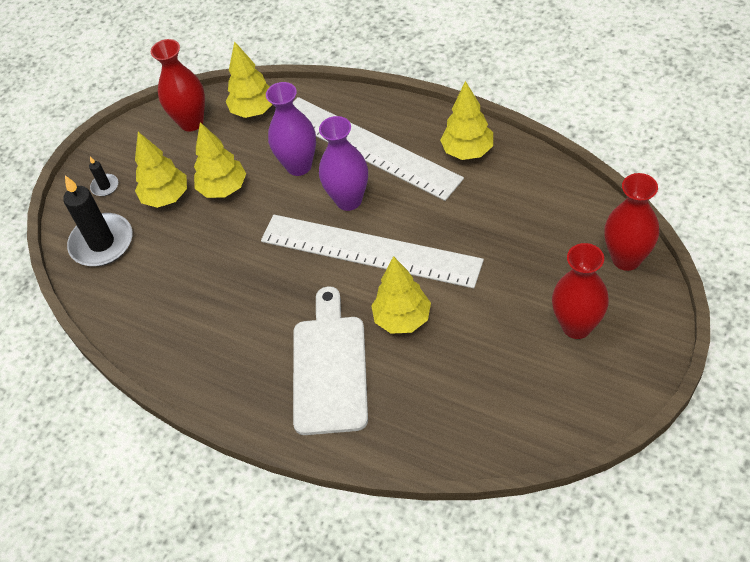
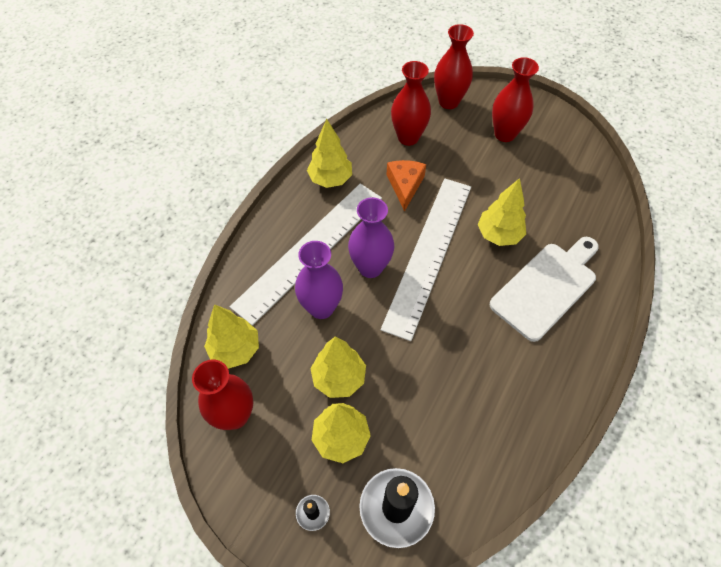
camera: 95 degrees left, 5 degrees up
(330, 368) = (546, 287): white cutting board -> white cutting board turned 135 degrees clockwise
(467, 221) = (405, 186): none -> orange cheese
(549, 218) = (408, 137): none -> red vase

